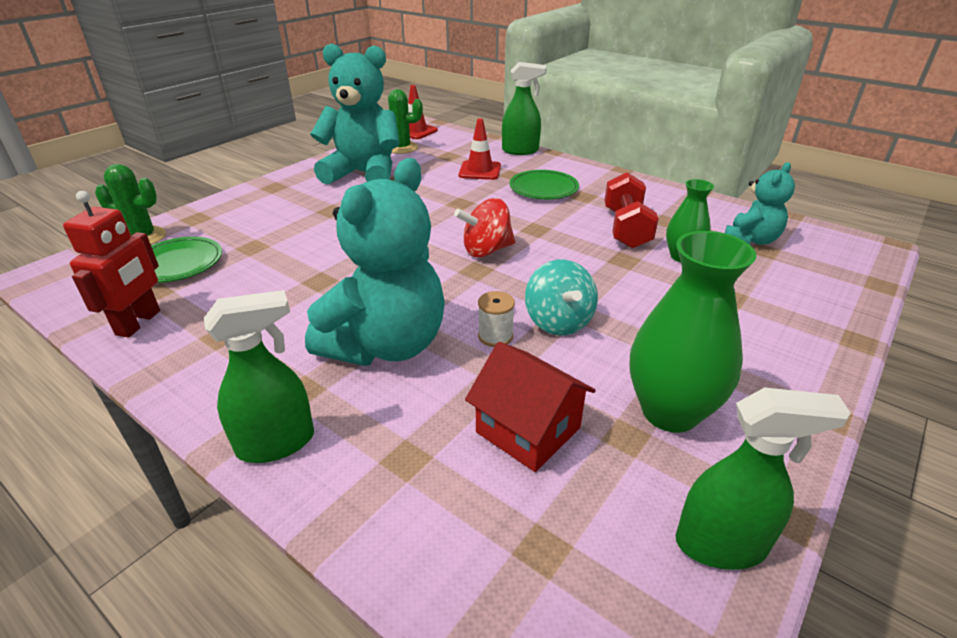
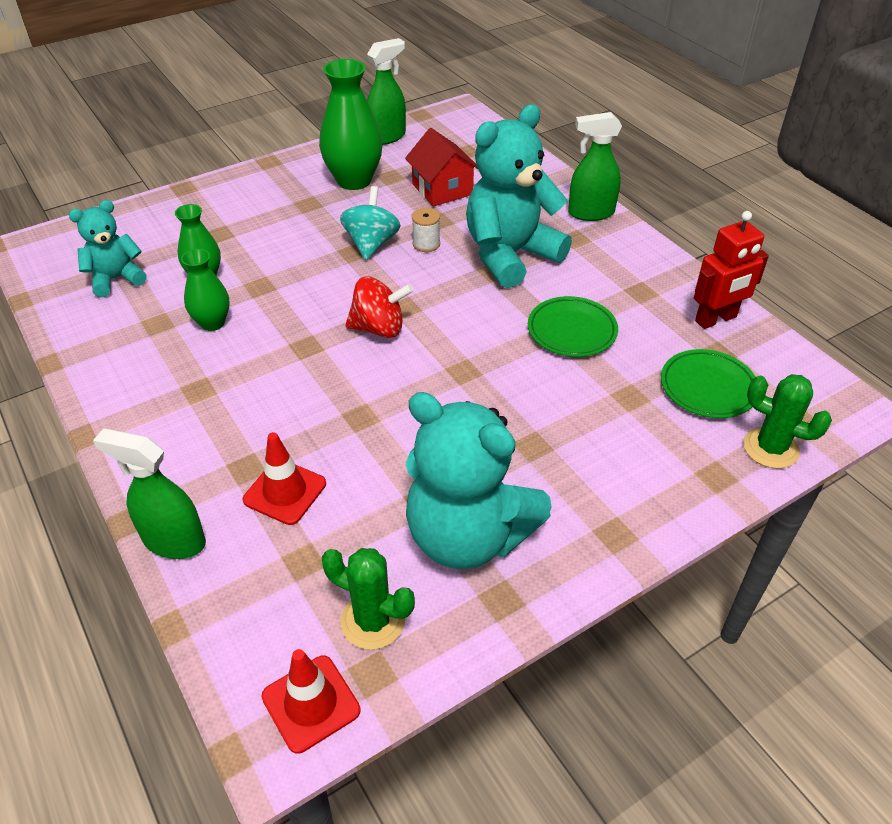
camera: 160 degrees left, 10 degrees up
(139, 323) = (716, 319): red robot -> red robot turned 150 degrees counterclockwise
(543, 189) = (233, 418): green plate -> green plate (572, 331)
(626, 228) = (212, 323): red dumbbell -> green vase
(721, 545) = (387, 137): green spray bottle -> green spray bottle turned 120 degrees clockwise

